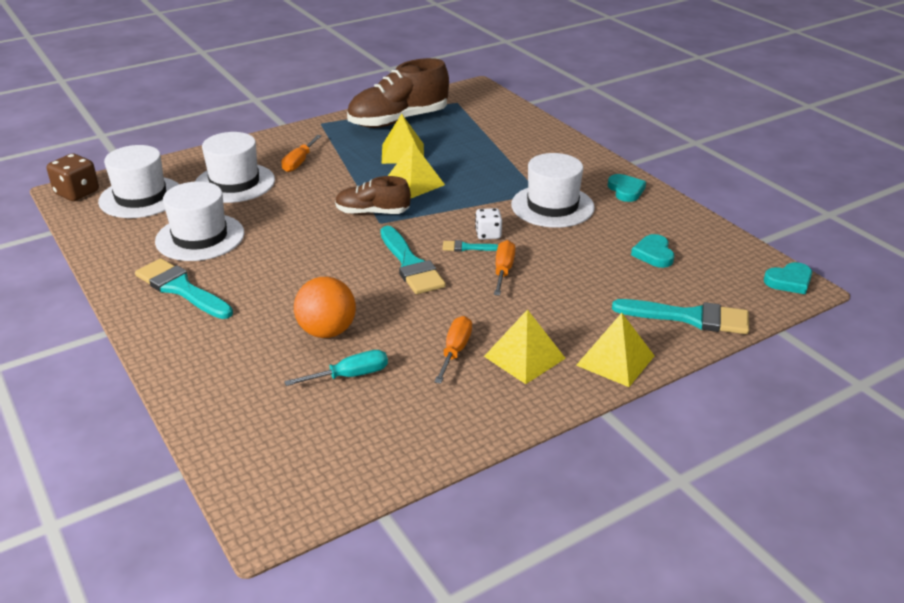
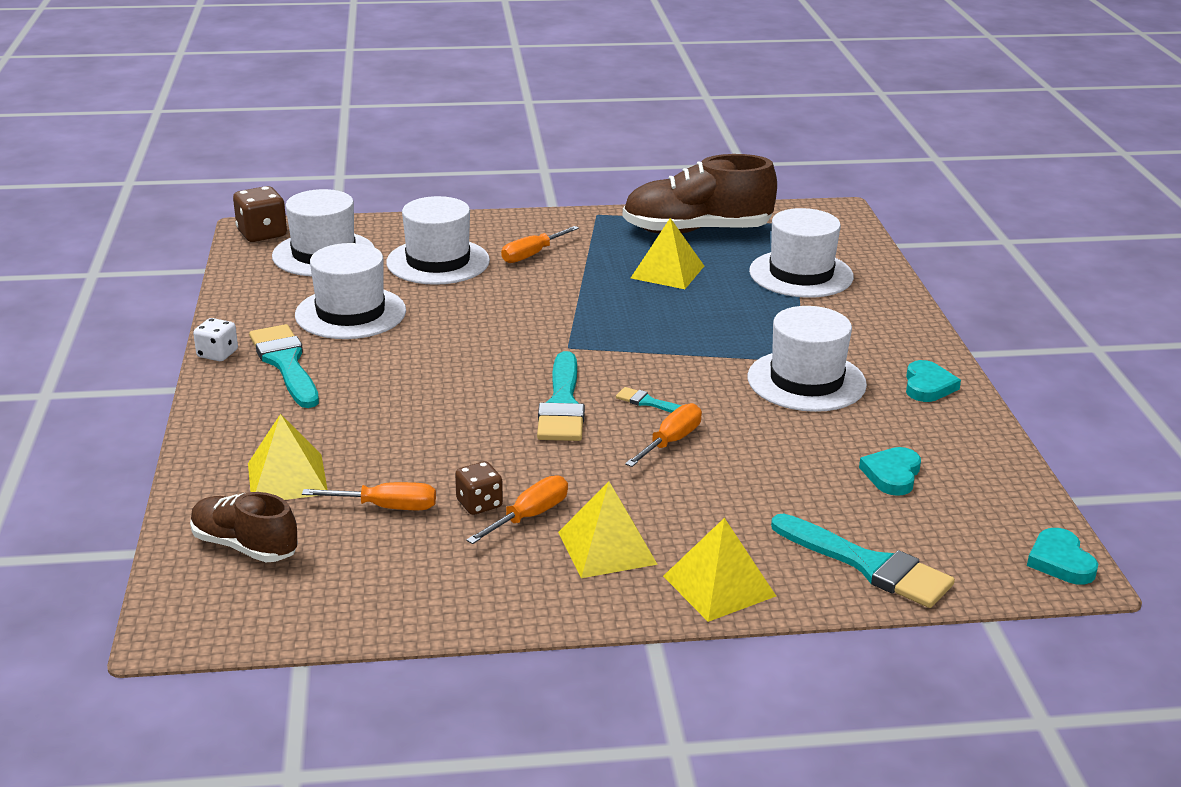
camera: 25 degrees right, 5 degrees down
(327, 331) = (402, 452): orange ball -> none
(350, 376) = (387, 507): turquoise screwdriver -> orange screwdriver
(372, 213) = (569, 333): brown shoe -> brown shoe (245, 546)
(413, 353) = (479, 504): none -> brown dice
(414, 183) = (650, 311): yellow pyramid -> yellow pyramid (287, 478)
(488, 234) = (690, 394): white dice -> white dice (217, 354)
(489, 135) = (801, 274): none -> white hat
(789, 281) = (1060, 561): turquoise heart -> turquoise heart turned 75 degrees clockwise

